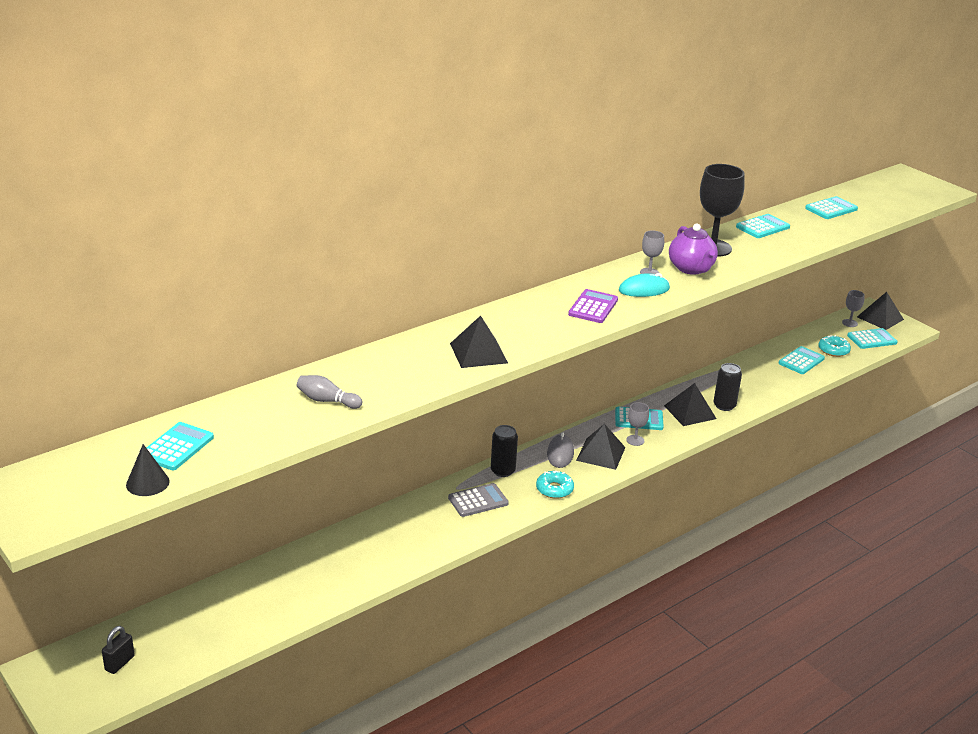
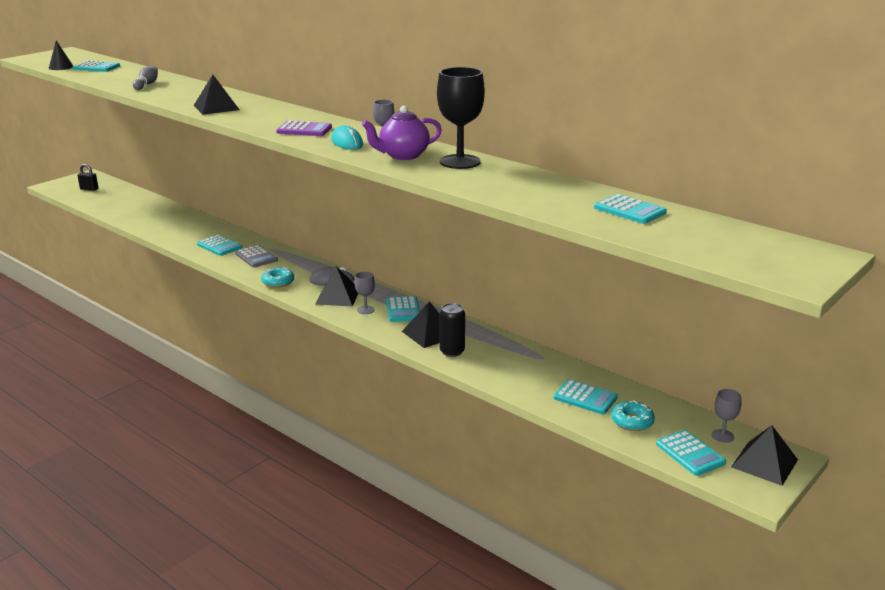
camera: 80 degrees right, 5 degrees down
(502, 471) = (299, 262): black can -> none
(762, 227) = (535, 180): turquoise calculator -> turquoise calculator (219, 246)

